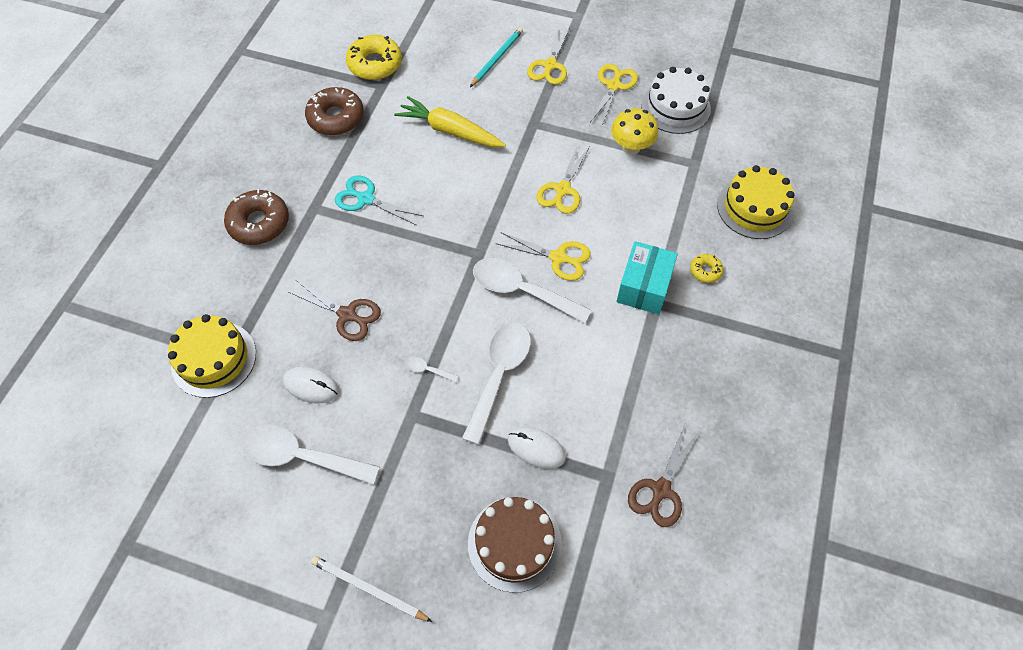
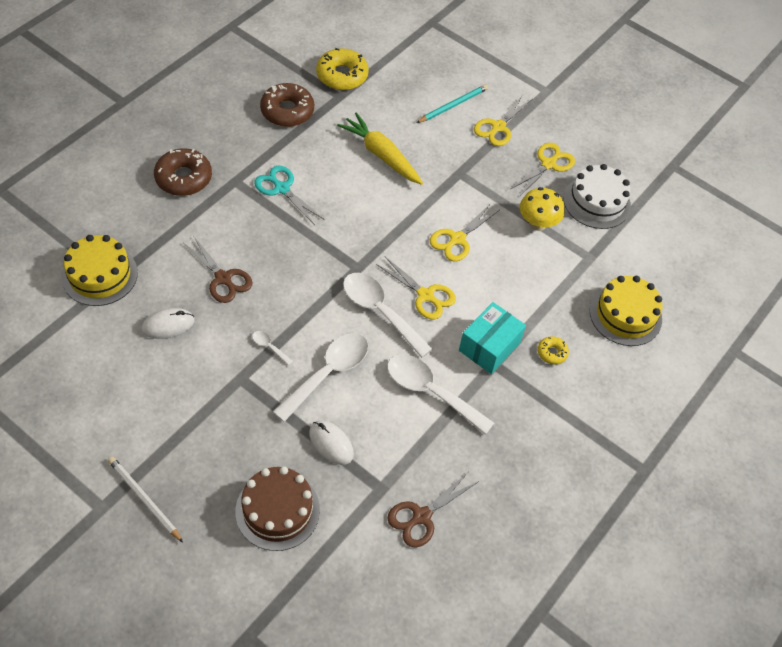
camera: 15 degrees right, 5 degrees down
(301, 456) = (136, 377): white spoon -> white spoon (430, 392)
(311, 386) = (168, 325): white mouse -> white mouse turned 60 degrees counterclockwise

